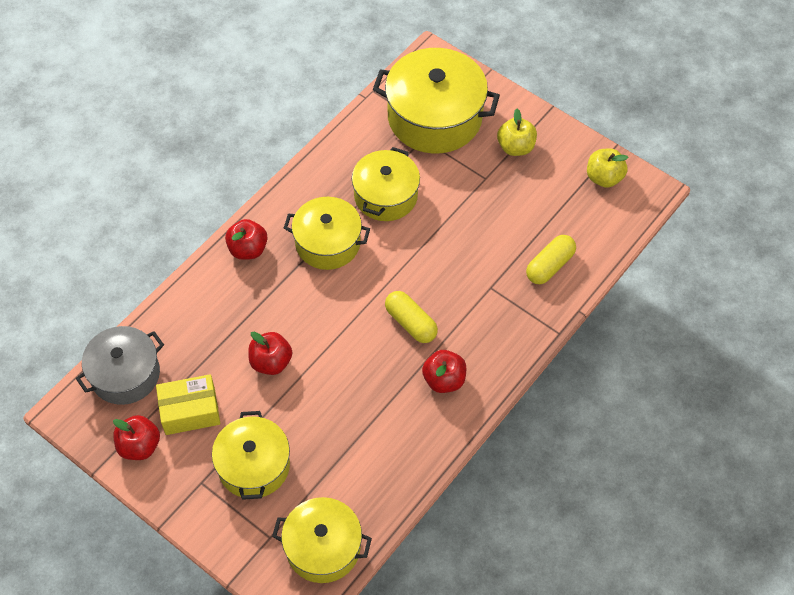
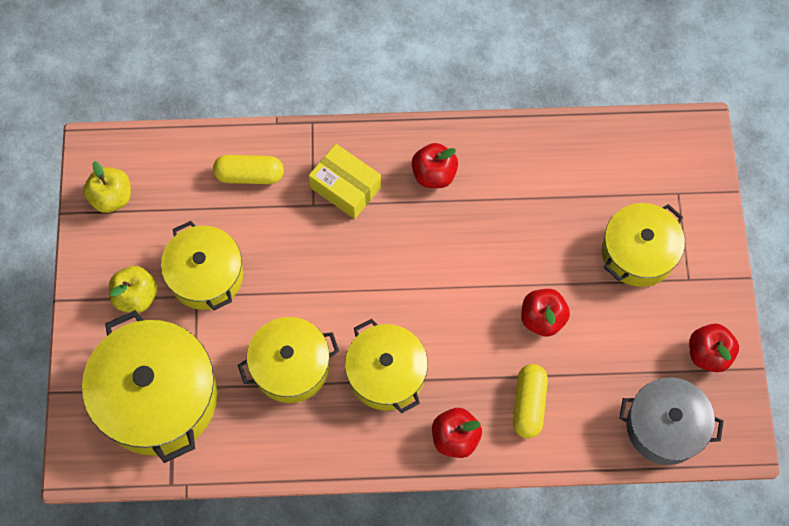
camera: 130 degrees left, 10 degrees up
(190, 411) = (643, 343): yellow box -> yellow box (345, 187)
(323, 547) = (648, 151): yellow pot -> yellow pot (206, 275)
(410, 323) = (404, 240): yellow capsule -> yellow capsule (528, 404)

